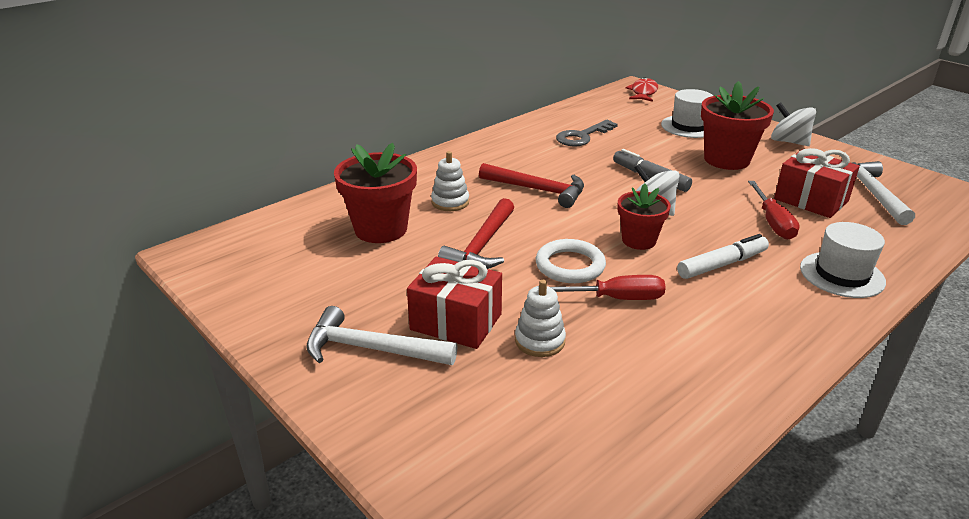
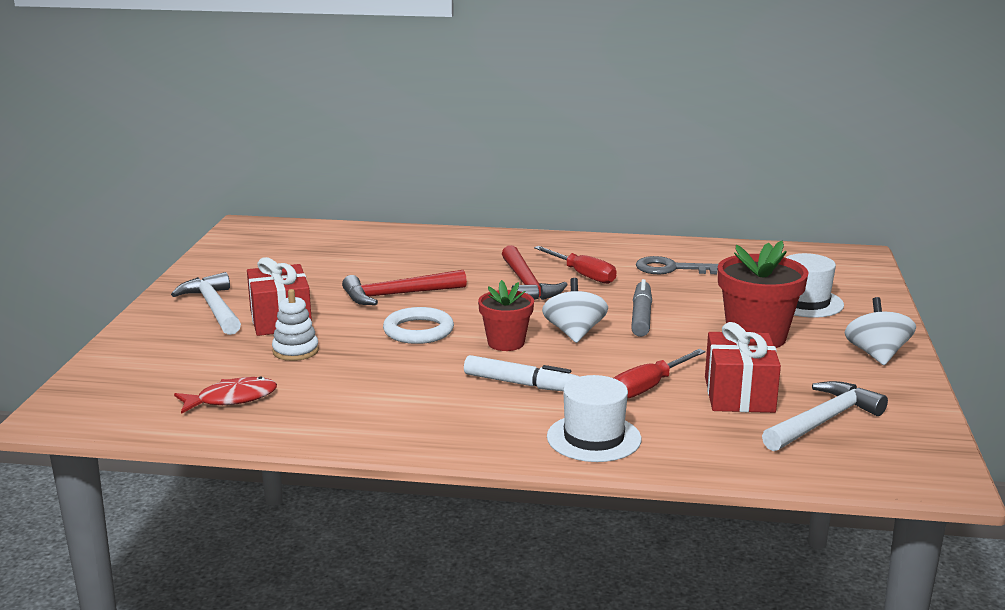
camera: 50 degrees right, 10 degrees down
(381, 229) = (366, 259): red flower pot -> none
(450, 202) = (447, 264): white stacking toy -> none
(615, 298) = (394, 359): red screwdriver -> red screwdriver (583, 275)
(643, 92) = (848, 262): red fish -> red fish (232, 399)

